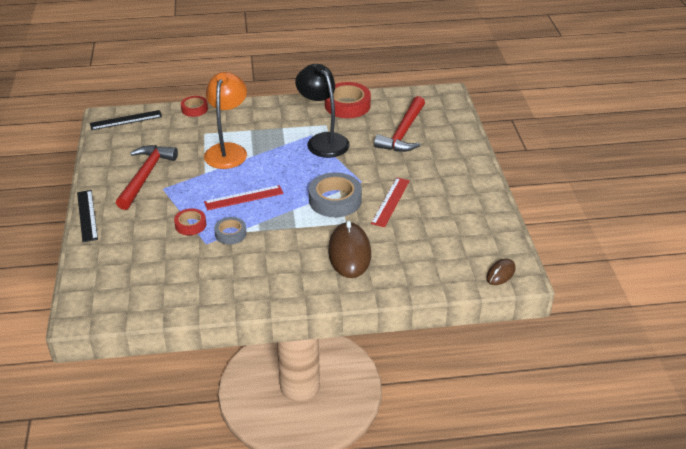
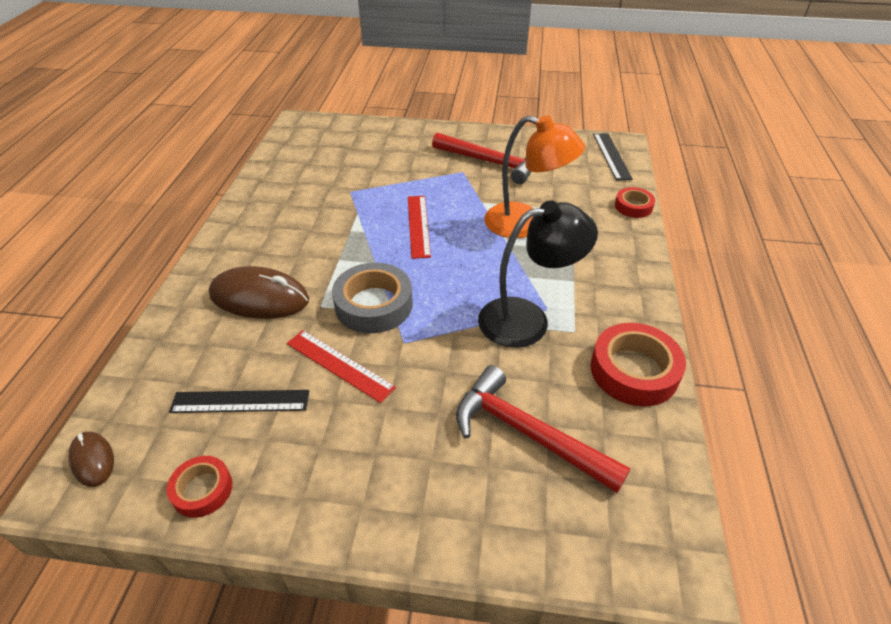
camera: 105 degrees right, 5 degrees up
(87, 215) = (436, 128): black ruler -> black ruler (240, 401)
(190, 225) = (387, 184): red tape -> red tape (202, 490)
(230, 234) = (356, 209): grey tape -> none

